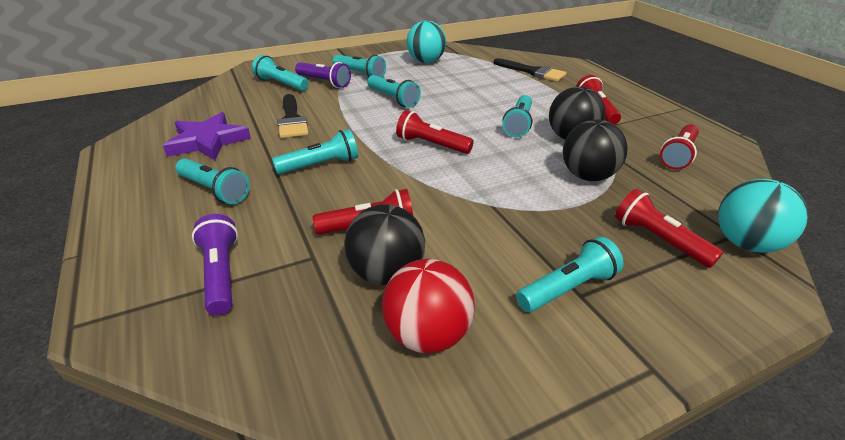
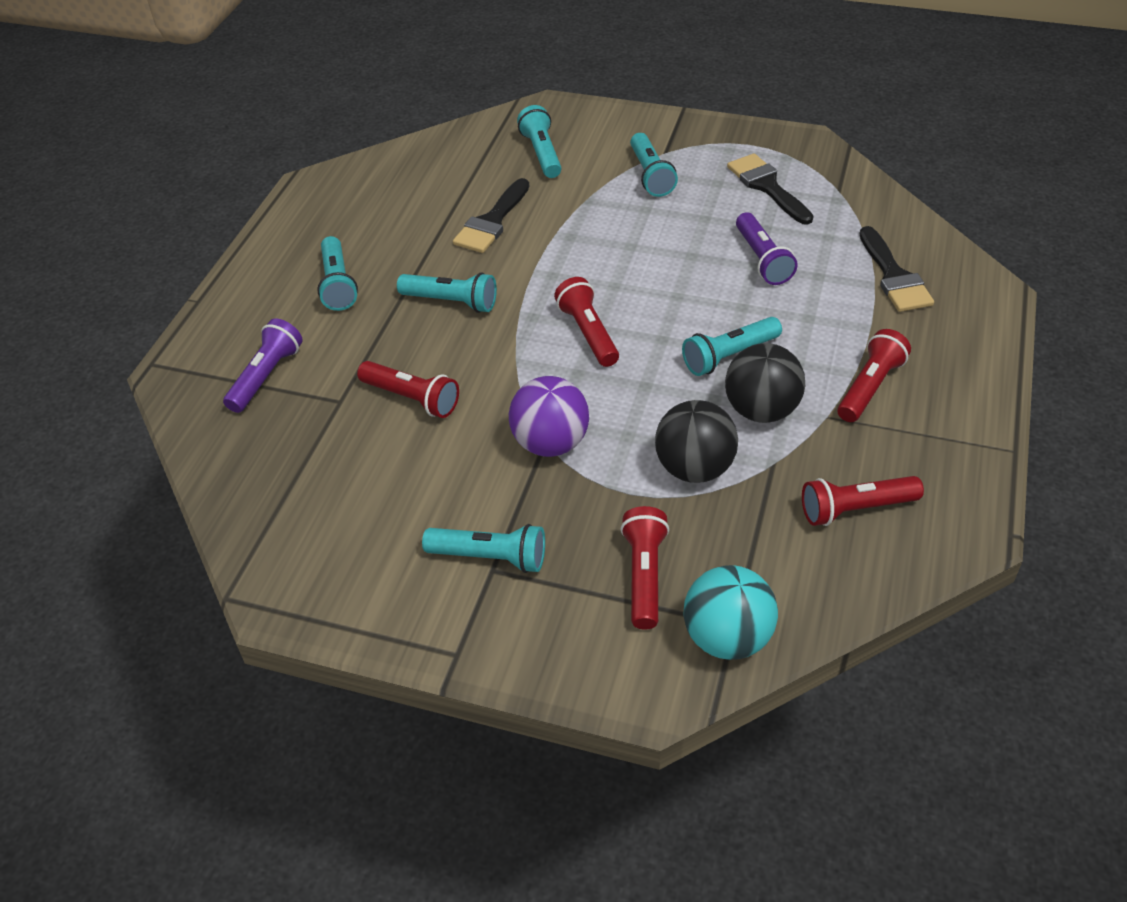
camera: 45 degrees right, 10 degrees up
(208, 141) = (388, 215): purple star -> none
(324, 82) = (592, 172): purple flashlight -> purple flashlight (762, 260)
(386, 273) = (373, 450): black ball -> none
(393, 99) = (636, 239): turquoise flashlight -> none
(426, 61) = (767, 186): turquoise ball -> black brush
(427, 334) = (341, 518): red ball -> none
(497, 204) = (550, 443): none -> purple ball

